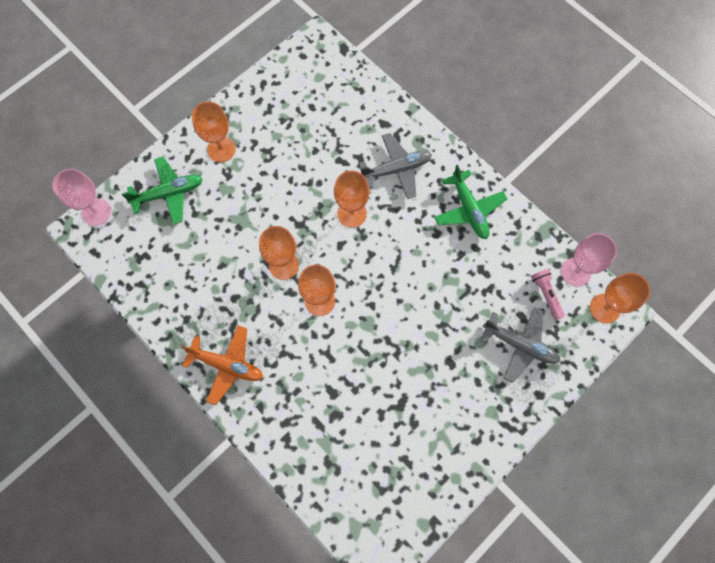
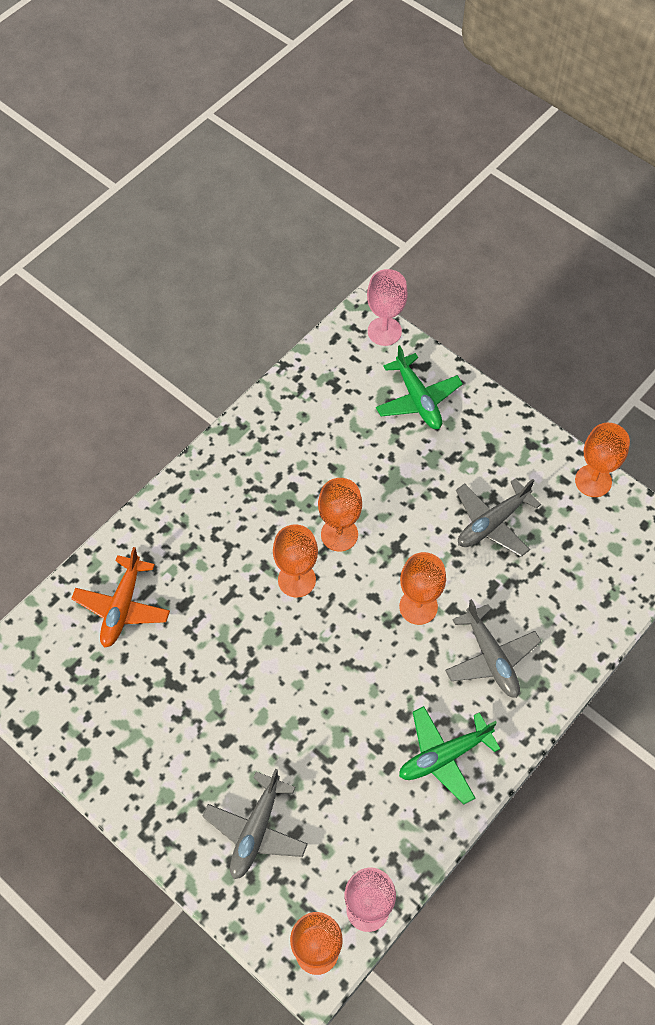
camera: 85 degrees right, 10 degrees down
(221, 149) = (486, 446): orange goblet -> orange goblet (593, 481)
(227, 365) = (211, 488): orange plane -> orange plane (122, 607)
(288, 154) = (492, 523): none -> grey plane
(546, 295) = (329, 866): pink flashlight -> none

